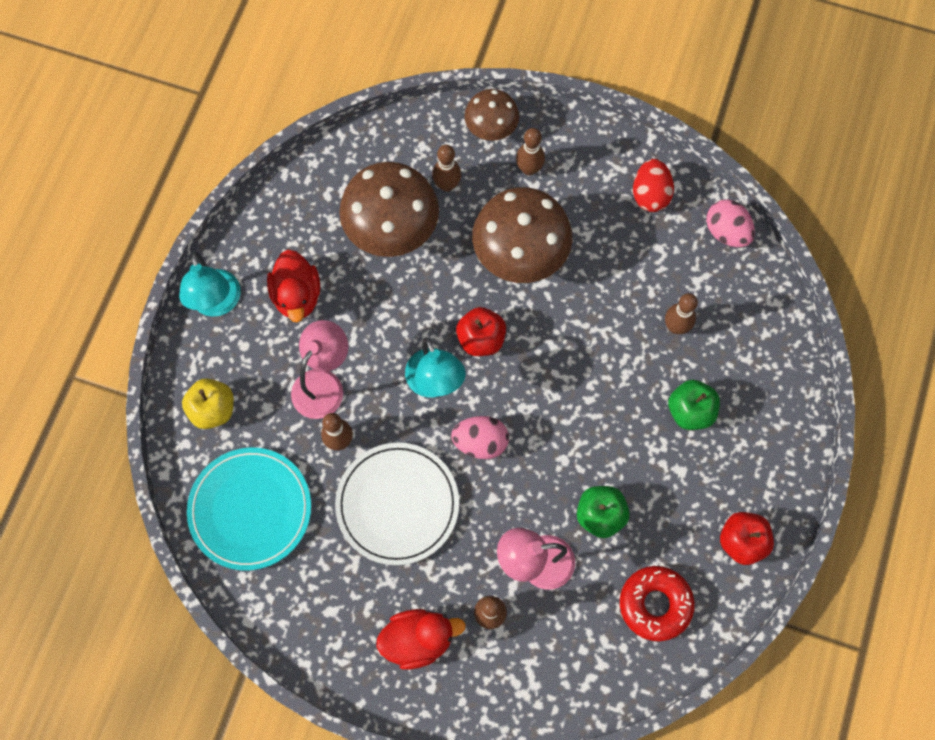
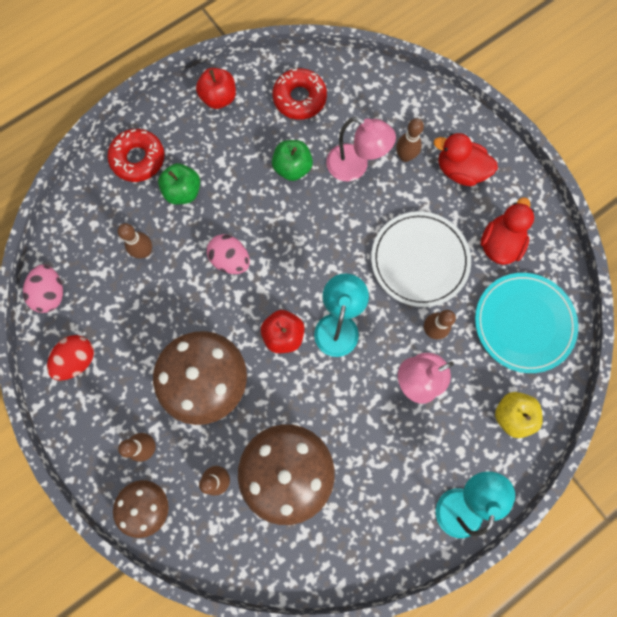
camera: 145 degrees left, 5 degrees up
(297, 296) = (396, 464): red duck -> red duck (499, 244)
(480, 442) = (335, 264): pink egg -> pink egg (230, 260)
(764, 414) = (138, 159): none -> red donut

